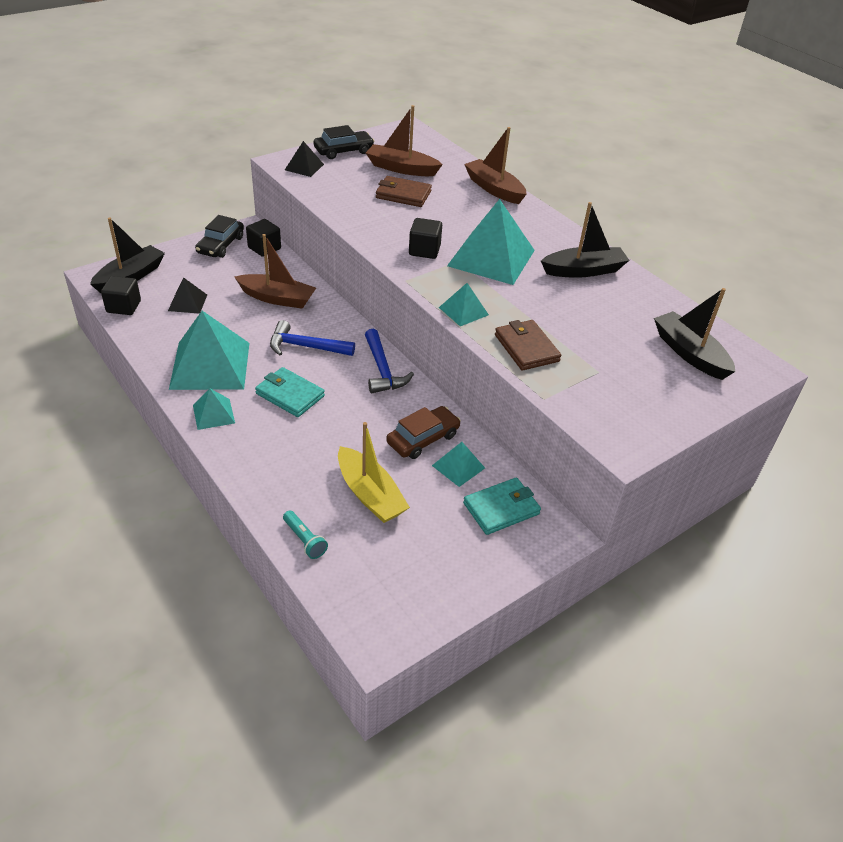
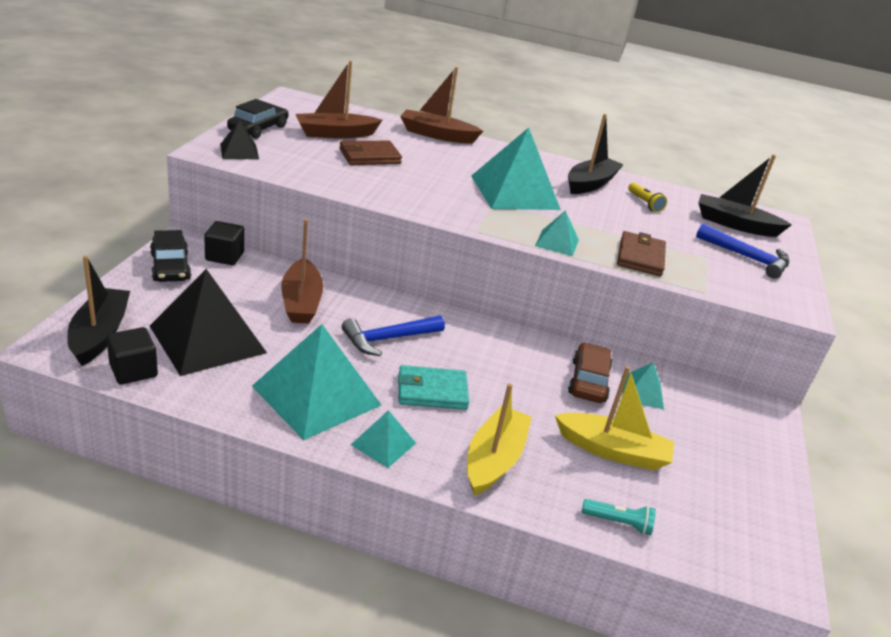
camera: 40 degrees left, 10 degrees down
(187, 302) = (208, 339): black pyramid -> black pyramid, size x2.08
(273, 458) = (494, 459): none -> yellow boat
(277, 298) = (301, 302): brown boat -> brown boat turned 105 degrees clockwise
(382, 370) = (481, 334): blue hammer -> blue hammer (747, 257)
(424, 250) = (456, 200): black cube -> none
(501, 508) = (711, 412): turquoise wallet -> none
(526, 348) = (640, 257): brown wallet -> brown wallet turned 75 degrees clockwise
(614, 304) = (644, 203): none -> yellow flashlight

